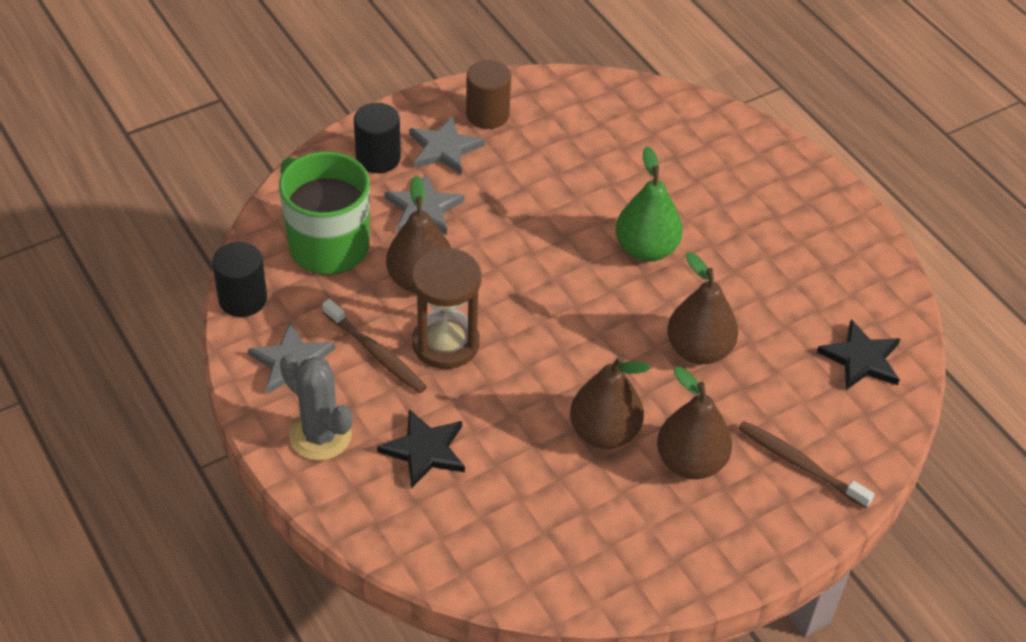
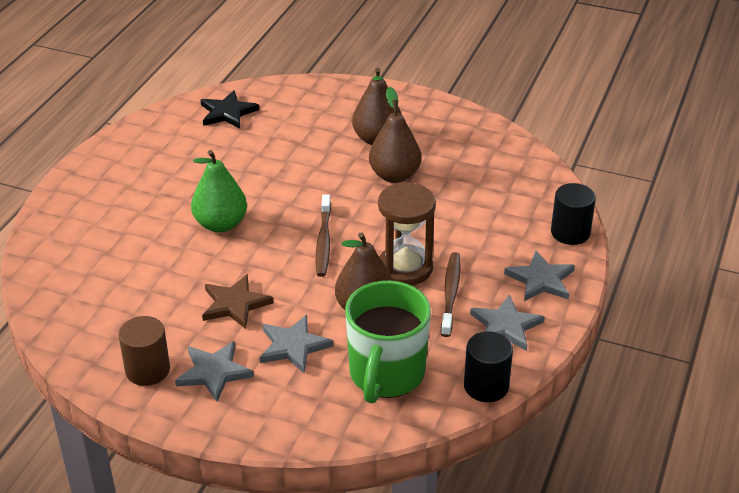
camera: 125 degrees left, 10 degrees down
(320, 436) = (541, 280): grey cactus -> grey star
(378, 158) = (263, 404): black cylinder -> black cylinder (570, 233)
(425, 450) = (494, 233): black star -> none
(516, 201) = (235, 304): none -> brown star
(699, 350) = (288, 169): brown pear -> none
(799, 464) = (332, 106): brown toothbrush -> brown toothbrush (323, 241)

